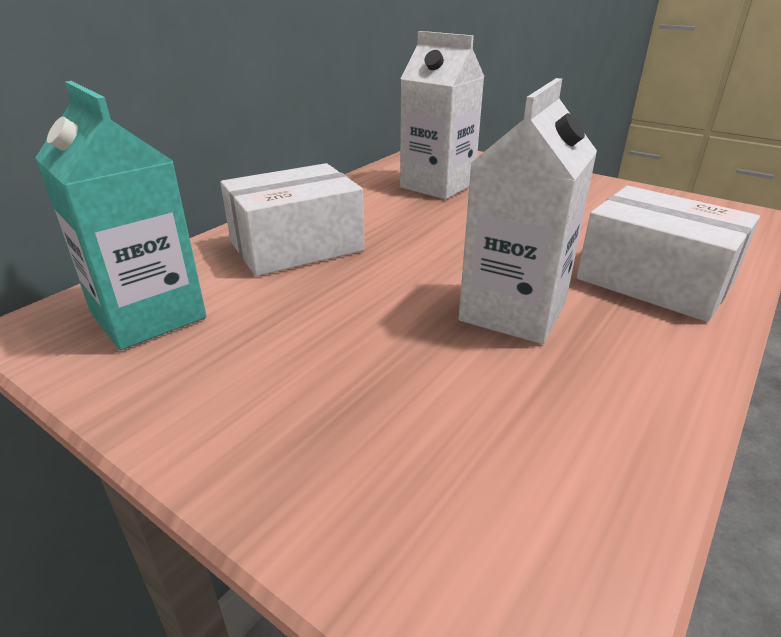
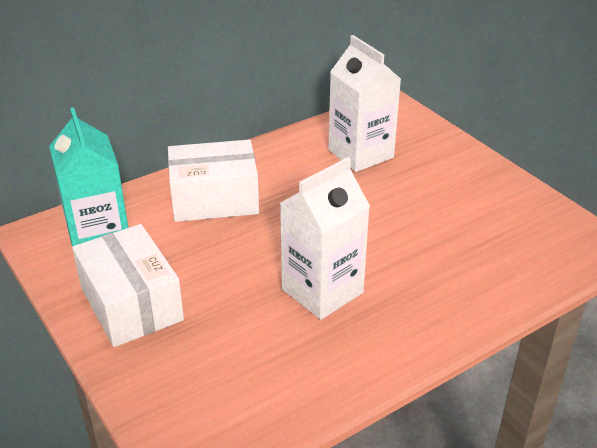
camera: 20 degrees right, 5 degrees up
(654, 281) = (445, 290): white box -> white box (131, 304)

